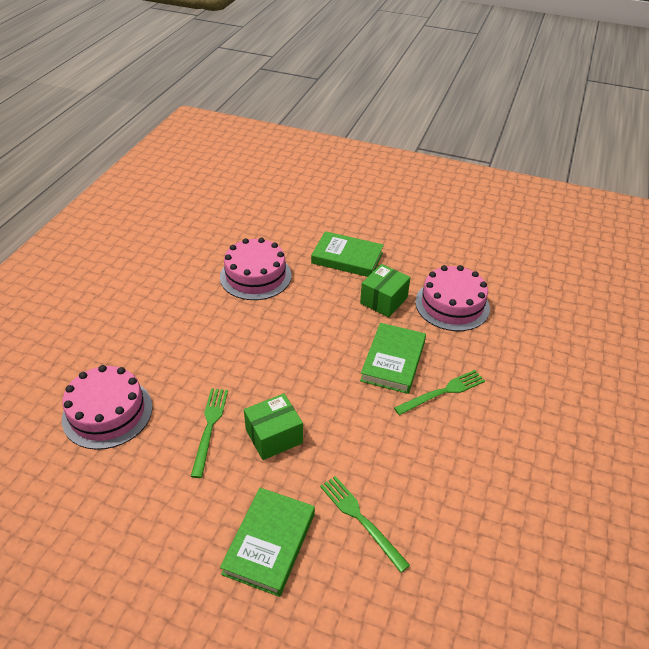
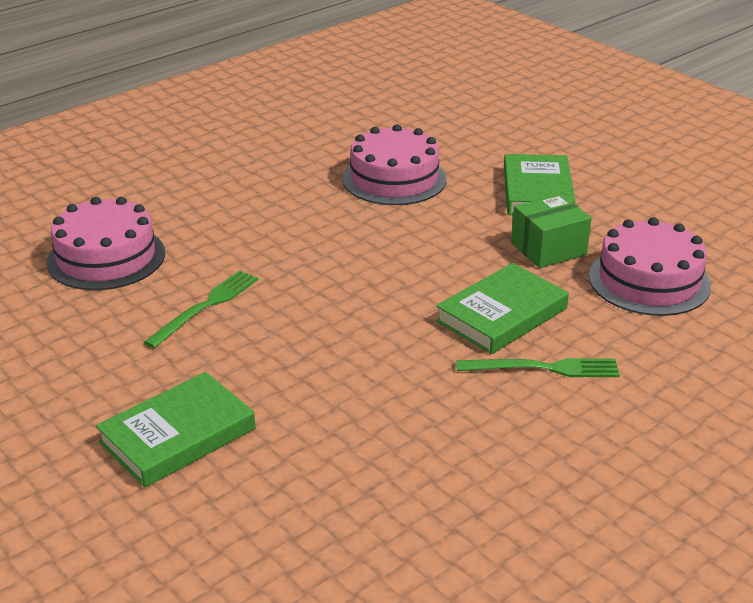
camera: 30 degrees right, 10 degrees down
(274, 436) = (274, 339): green box -> none
(347, 258) = (537, 191): green book -> green book turned 45 degrees clockwise
(361, 520) = (309, 456): green fork -> none

